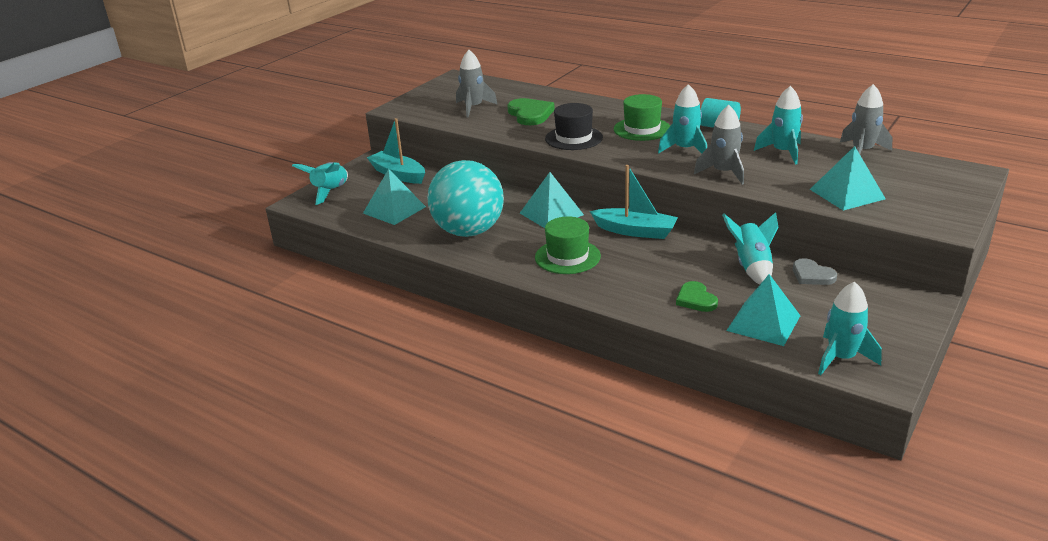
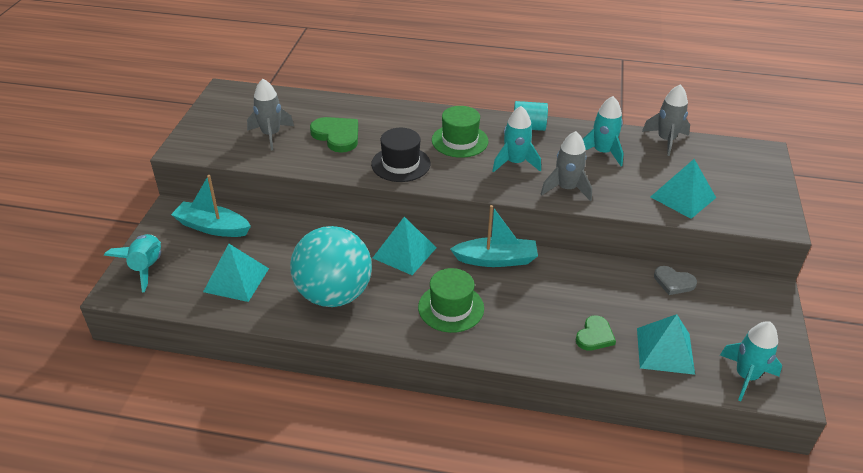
camera: 25 degrees left, 10 degrees up
(696, 299) = (594, 336): green heart -> green heart turned 105 degrees counterclockwise
(751, 267) = (620, 283): turquoise rocket -> none

